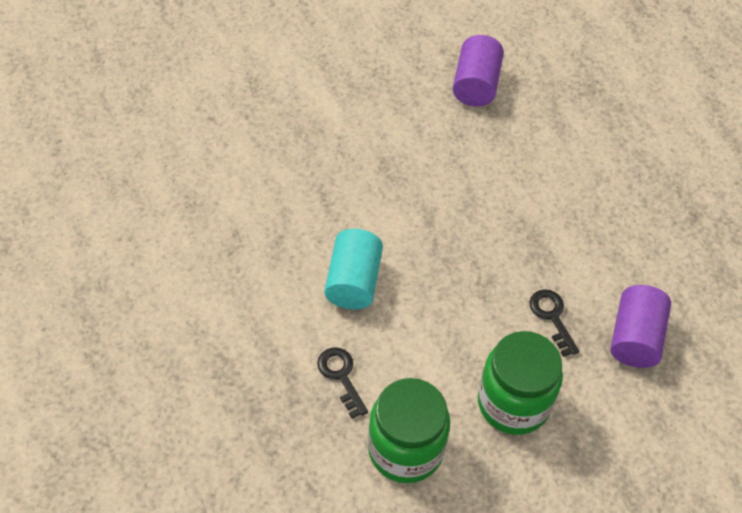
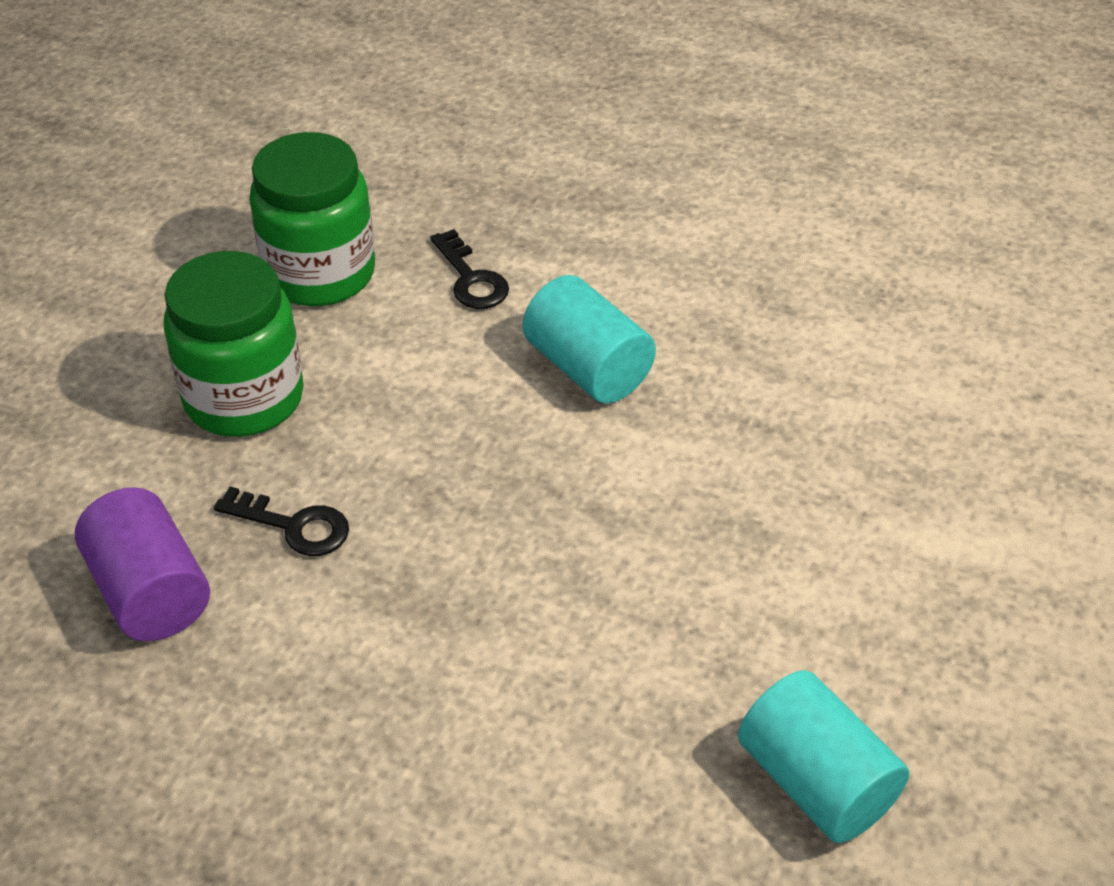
camera: 135 degrees right, 10 degrees down
(341, 377) = (471, 278): black key -> black key turned 45 degrees clockwise
(476, 85) = (816, 782): purple cylinder -> turquoise cylinder

